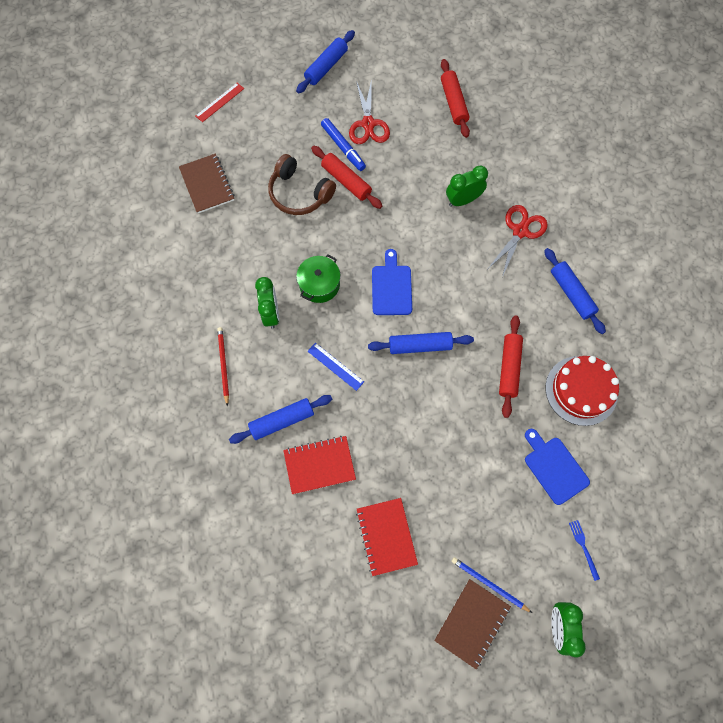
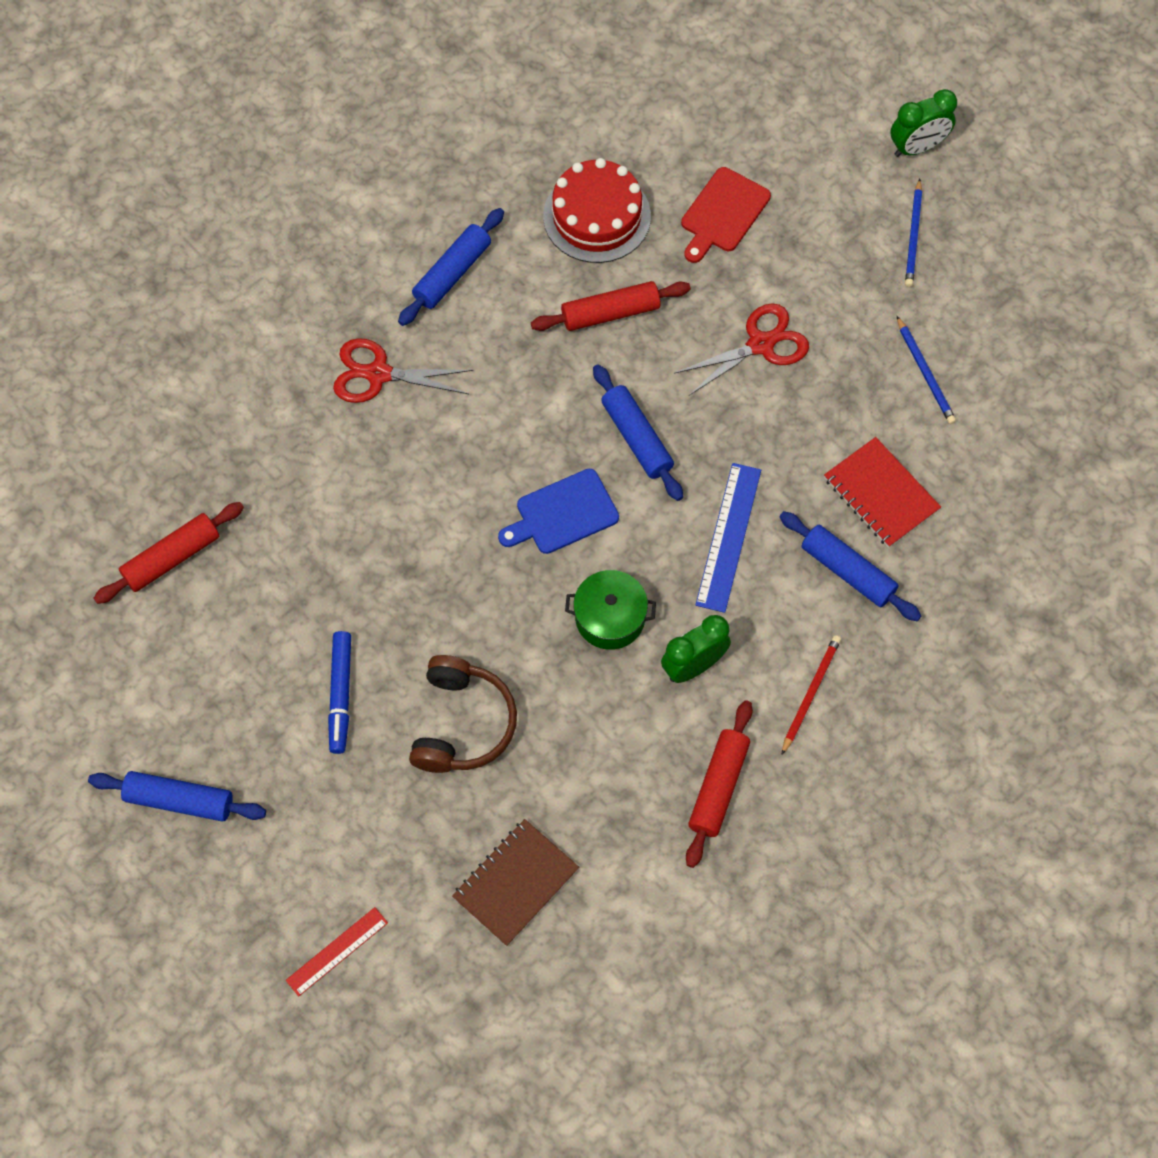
camera: 115 degrees left, 5 degrees down
(220, 102) = (337, 951): red ruler -> red ruler turned 60 degrees counterclockwise
(223, 365) = (810, 693): red pencil -> red pencil turned 150 degrees clockwise
(335, 366) = (728, 537): blue ruler -> blue ruler, size x1.54
(343, 147) = (340, 695): blue marker -> blue marker turned 150 degrees clockwise
(346, 181) = (404, 660): red rolling pin -> red rolling pin (718, 787)
(368, 124) = (274, 675): red scissors -> red scissors (760, 344)
(386, 536) = (925, 373): red notebook -> blue pencil
(463, 200) = (360, 473): green clock -> none
(472, 623) = (970, 238): brown notebook -> none
(554, 467) = (723, 213): blue cutting board -> red cutting board
(583, 547) = (807, 150): blue fork -> none

